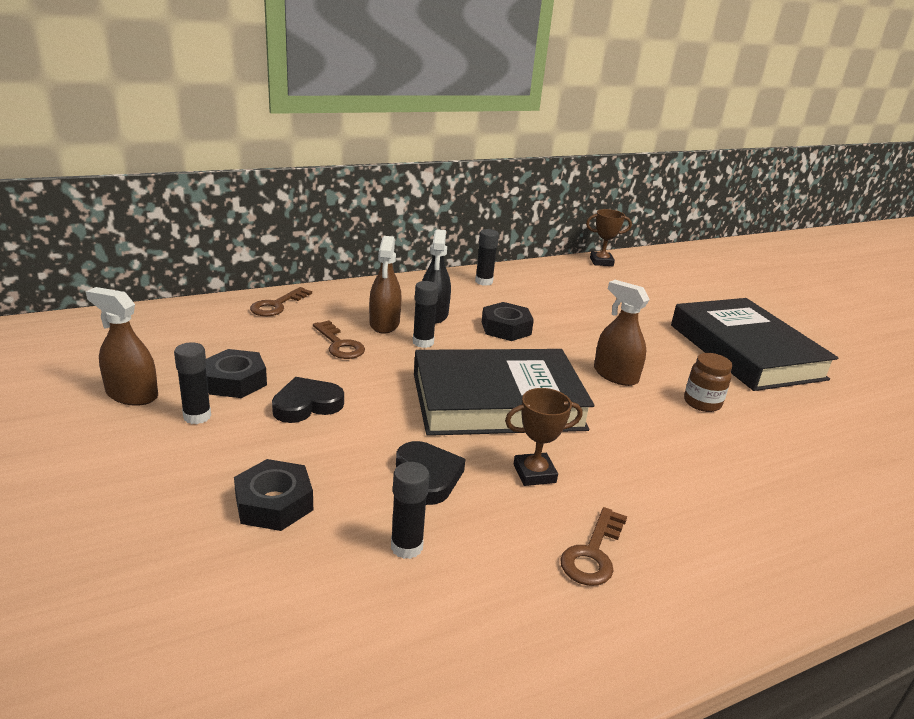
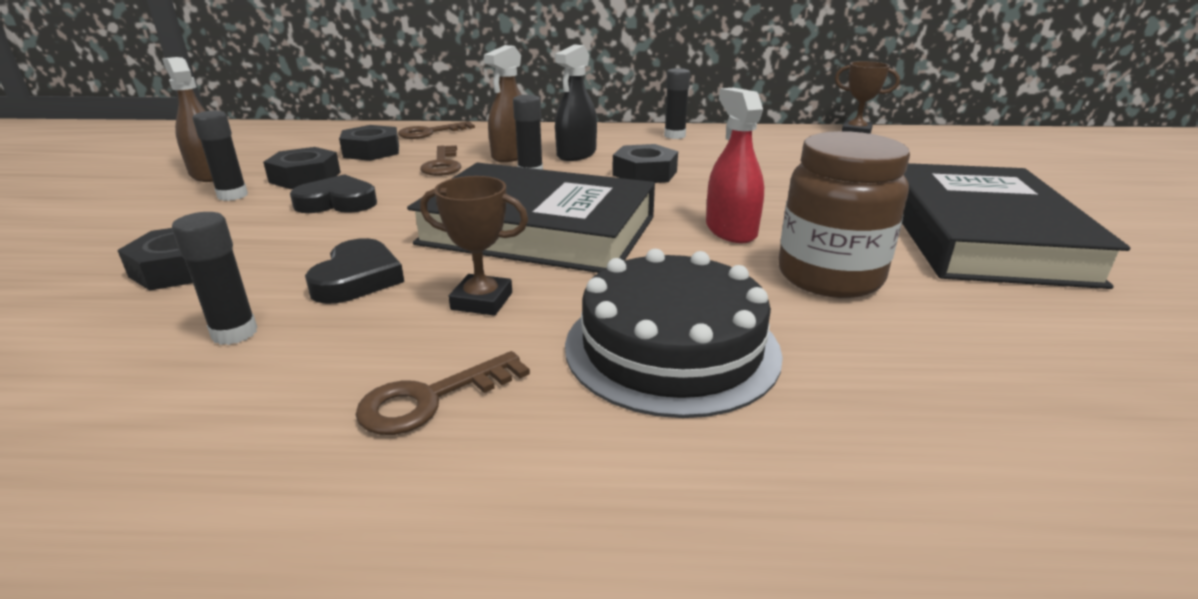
camera: 30 degrees right, 0 degrees up
(253, 338) = (371, 151): none -> black nut
(615, 375) = (731, 230): brown spray bottle -> red spray bottle
(675, 478) = (672, 348): none -> black cake
(702, 403) = (829, 277): brown jar -> brown jar, size x1.77

